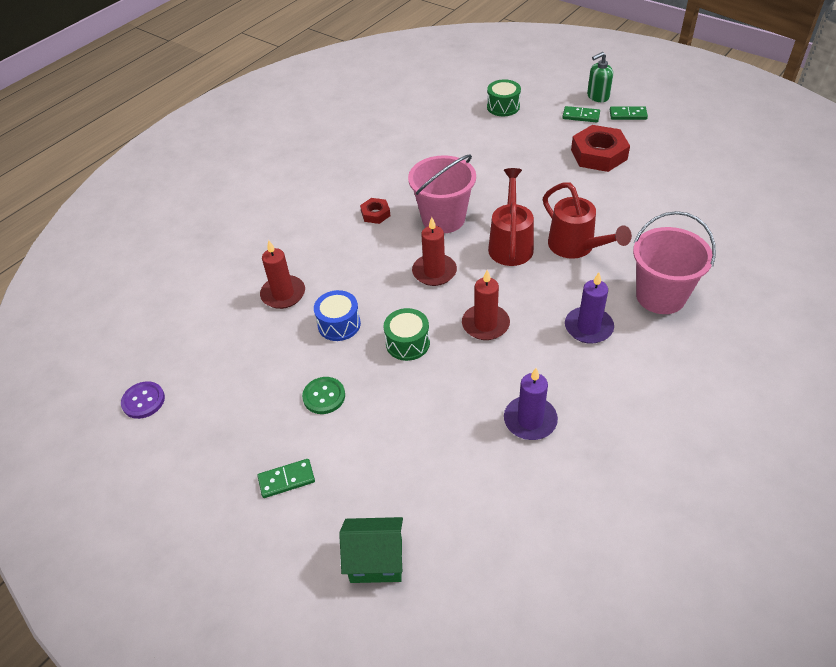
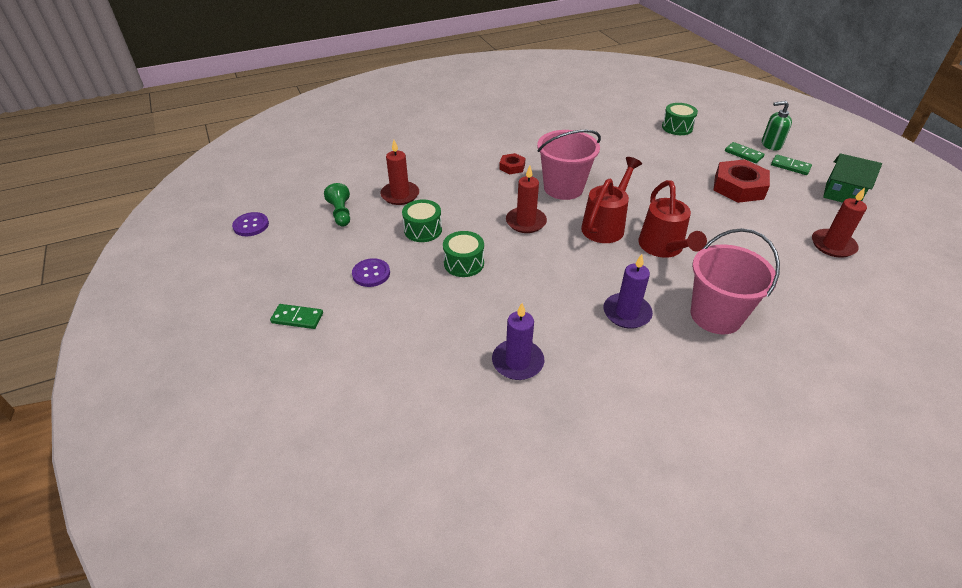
camera: 25 degrees right, 5 degrees down
(235, 342) = (341, 213): none -> green pawn
(324, 396) = (371, 274): green button -> purple button
(339, 324) = (423, 230): blue drum -> green drum
(376, 561) = (311, 407): green house -> green house (842, 195)
(485, 324) = (537, 275): red candle -> red candle (833, 245)

